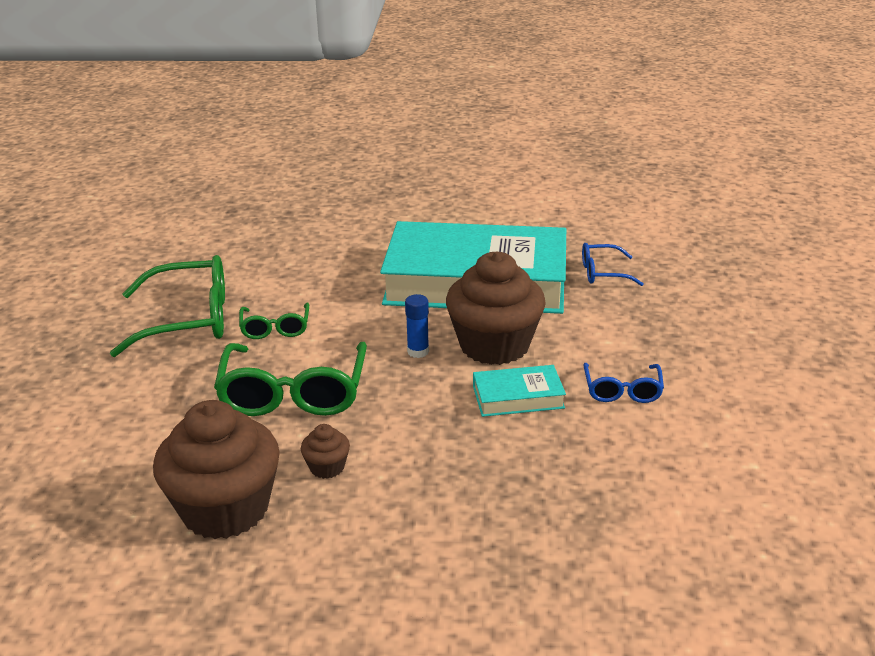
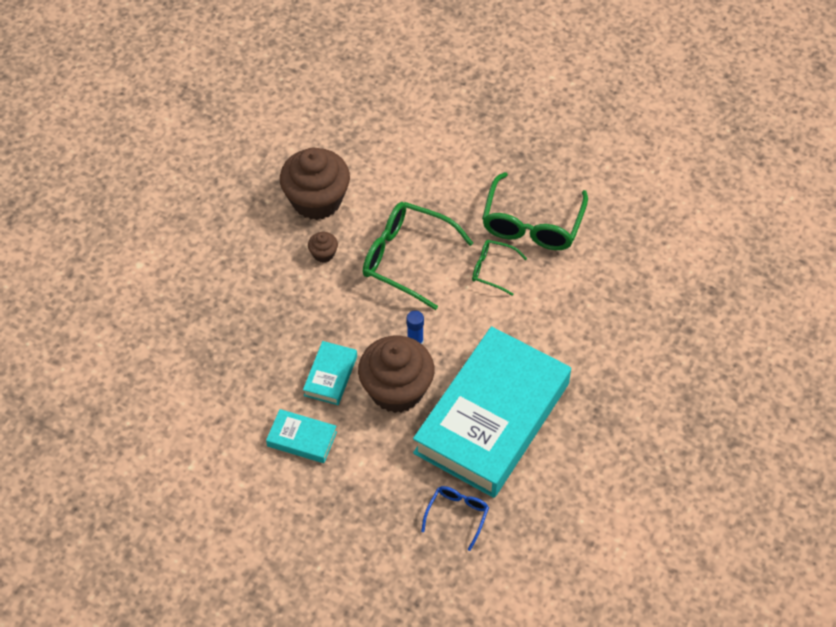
camera: 115 degrees right, 25 degrees up
(622, 390) = (302, 439): blue glasses -> turquoise book

